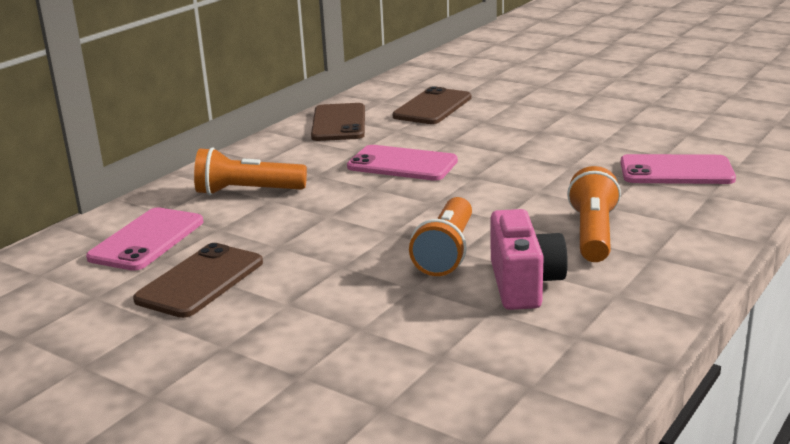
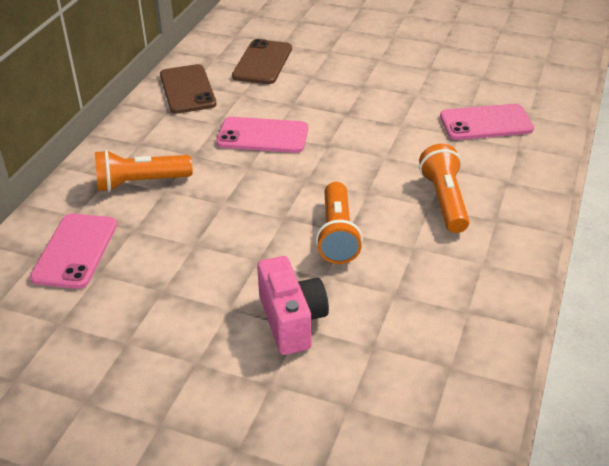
camera: 15 degrees left, 15 degrees up
(200, 281) = (145, 293): brown phone -> none
(524, 284) = (410, 262): pink camera -> pink camera (292, 321)

